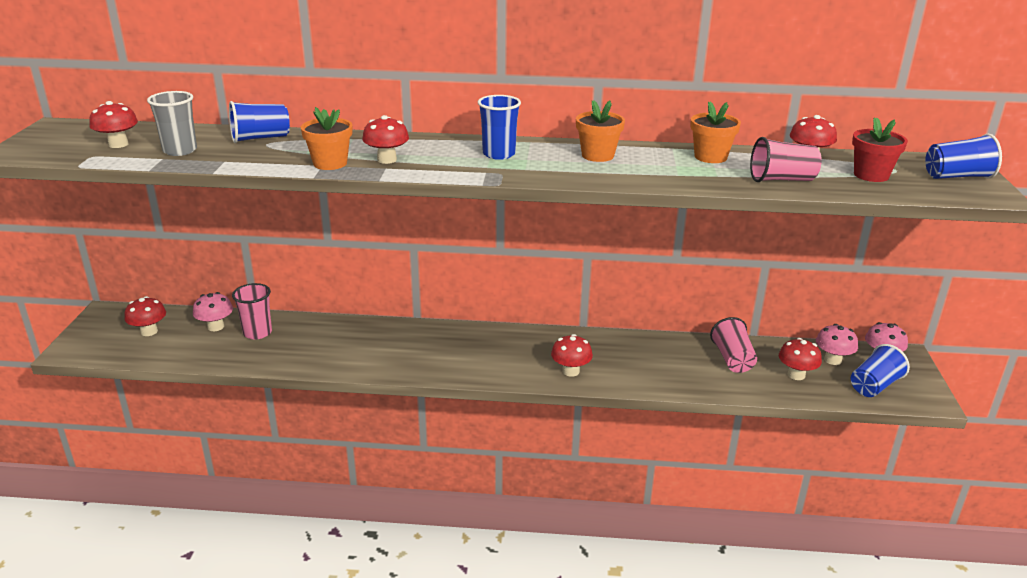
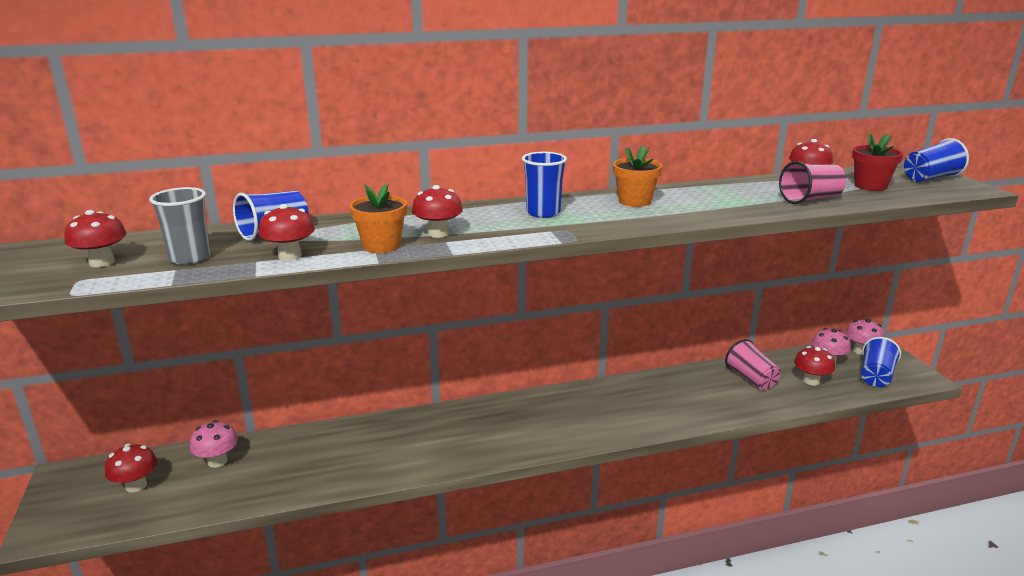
camera: 20 degrees left, 5 degrees down
(257, 333) = (272, 457): pink cup -> none
(570, 371) = (623, 422): red mushroom -> red mushroom (290, 256)
(710, 157) = (730, 189): orange flower pot -> none

